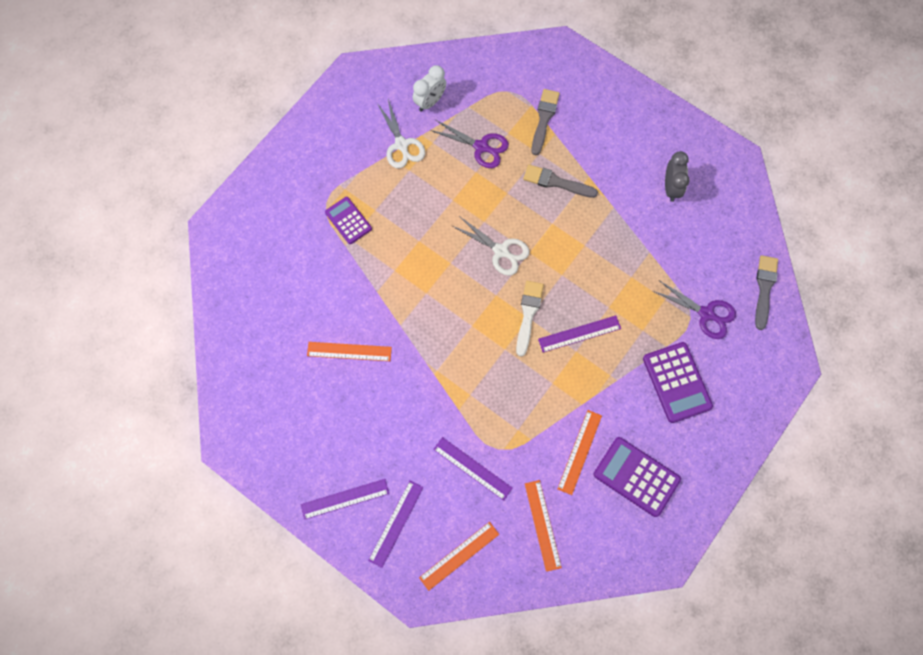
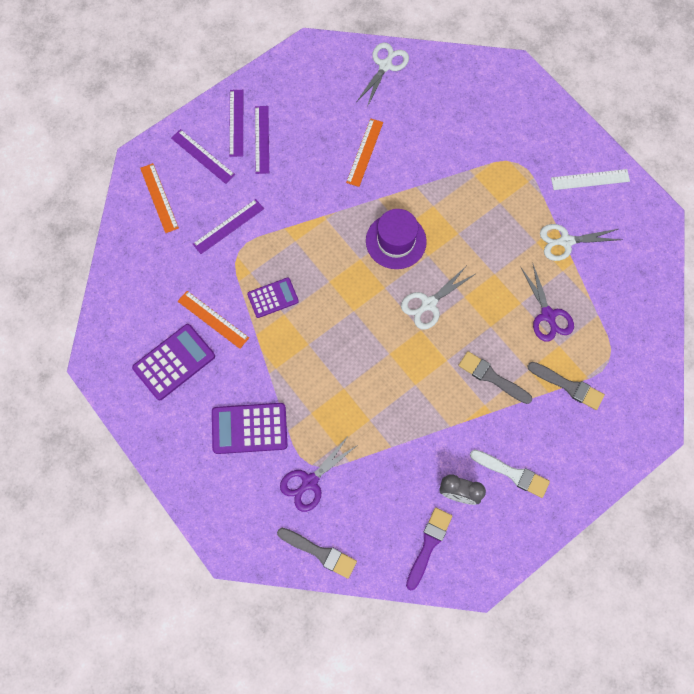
camera: 105 degrees right, 0 degrees up
(236, 356) = (385, 66): none -> white scissors
(329, 135) = (590, 179): none -> white ruler
(348, 220) = (494, 177): purple calculator -> purple calculator (273, 298)
(430, 102) = (610, 279): white clock -> none
(443, 296) = (396, 241): none -> purple hat
(481, 147) = (548, 315): purple scissors -> purple scissors turned 60 degrees counterclockwise
(528, 314) = (357, 311): white brush -> white brush (512, 473)
(542, 525) = (160, 270): orange ruler -> none
(556, 182) = (491, 377): grey brush -> grey brush turned 90 degrees counterclockwise
(579, 334) = (324, 352): purple ruler -> purple ruler (262, 139)
(723, 202) = (428, 544): none -> purple brush

